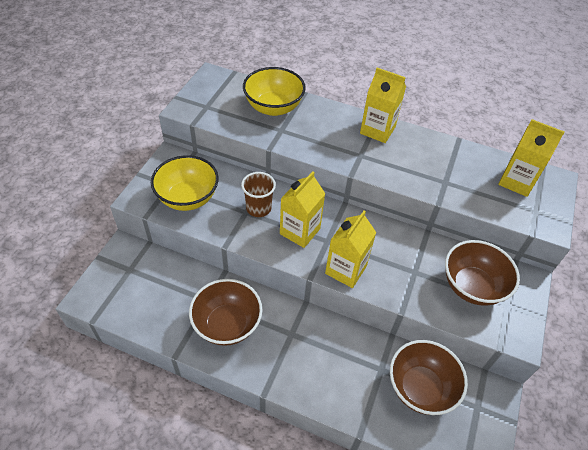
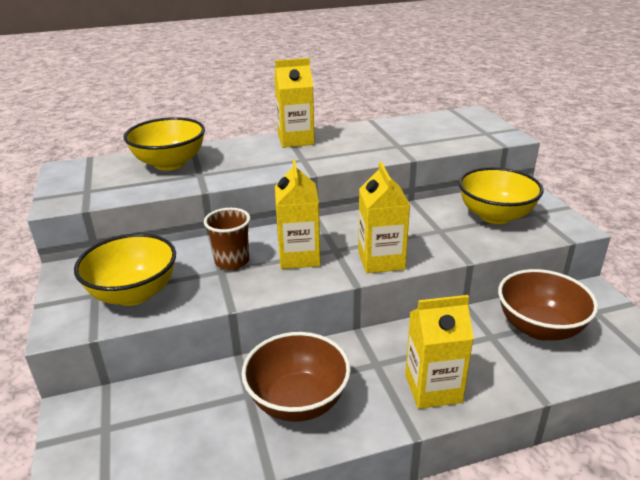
camera: 35 degrees left, 20 degrees down
(472, 286) = (495, 216): brown bowl -> yellow bowl
(516, 181) = (448, 124): yellow carton -> yellow carton (433, 388)

